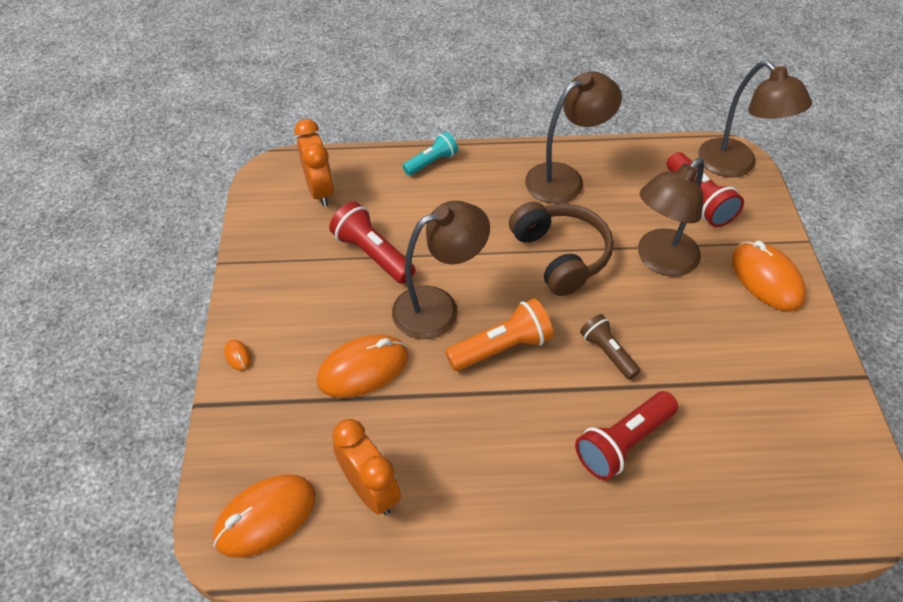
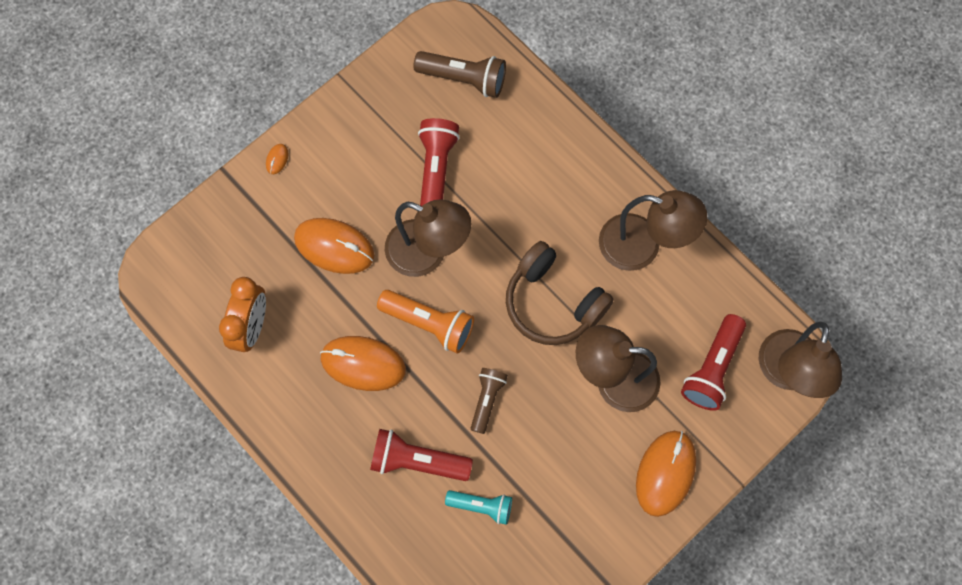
camera: 50 degrees right, 20 degrees up
(266, 517) = (185, 281): orange mouse -> orange mouse (363, 364)
(320, 191) = (463, 79): orange clock -> brown flashlight
(431, 162) = (567, 132): turquoise flashlight -> turquoise flashlight (481, 506)
(560, 255) = (553, 302): brown headphones -> brown headphones turned 105 degrees clockwise

